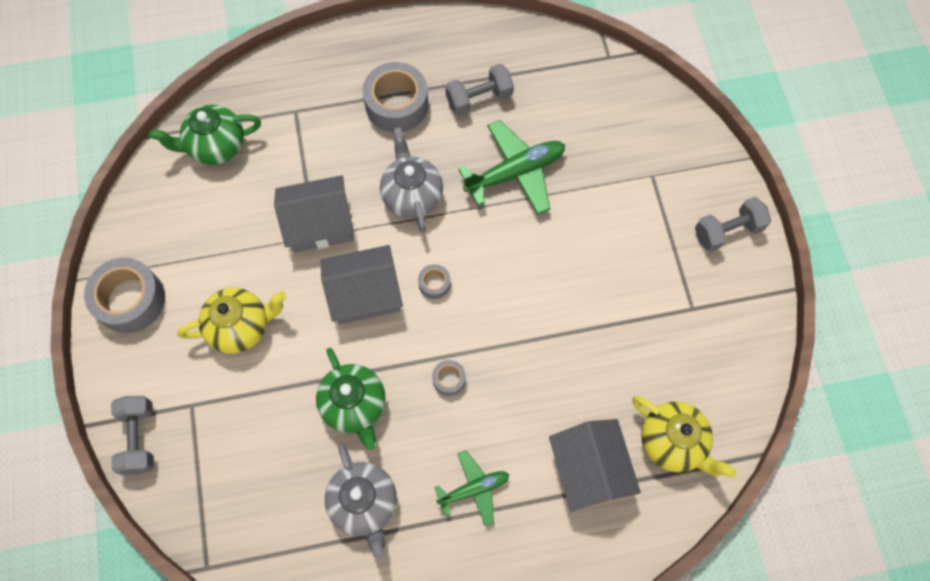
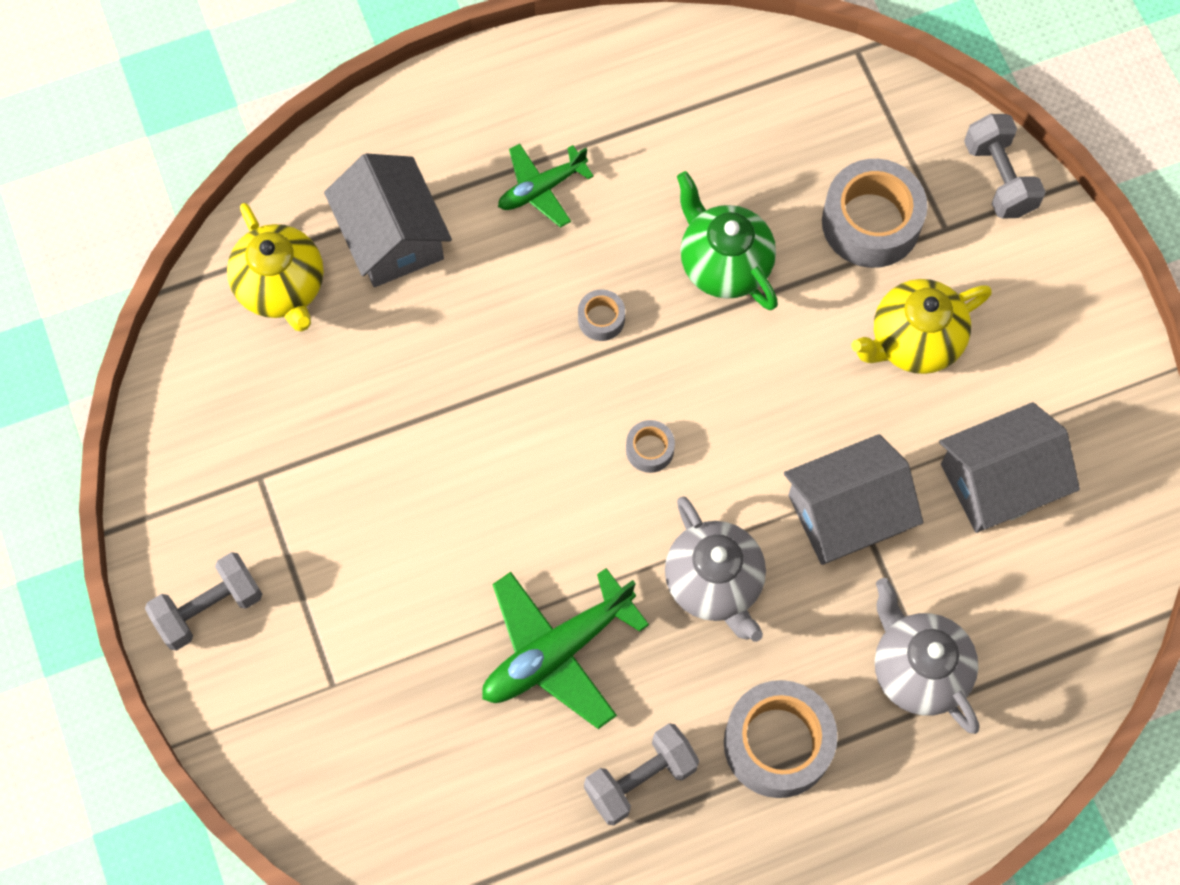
camera: 170 degrees right, 0 degrees up
(130, 300) = (1086, 352): grey tape -> grey tape (871, 222)
(216, 146) = (1051, 614): green teapot -> none
(364, 503) = (680, 150): grey teapot -> grey teapot (918, 670)
(365, 294) = (749, 418): grey house -> grey house (999, 481)
(672, 442) = (282, 288): yellow teapot -> yellow teapot turned 150 degrees counterclockwise

